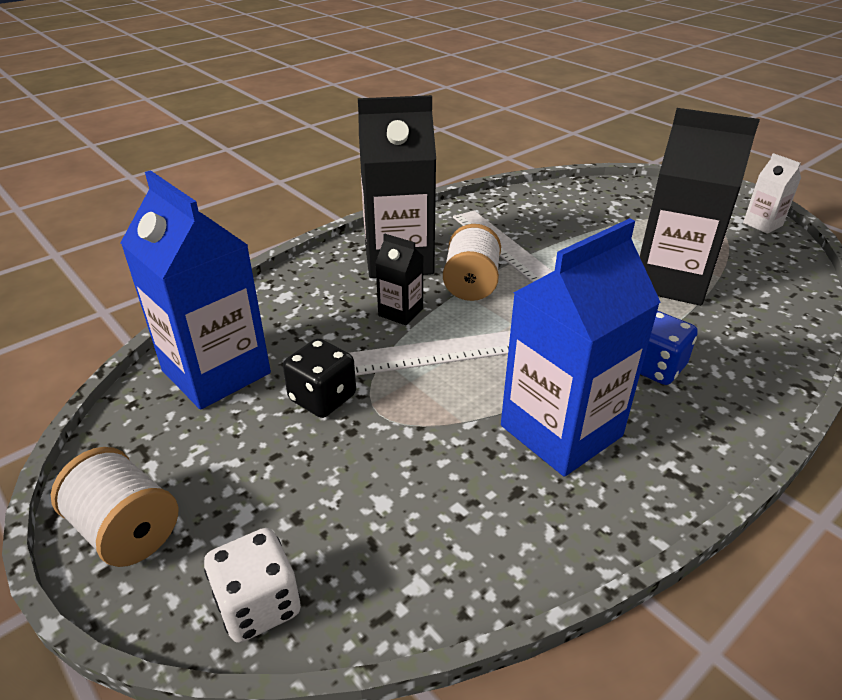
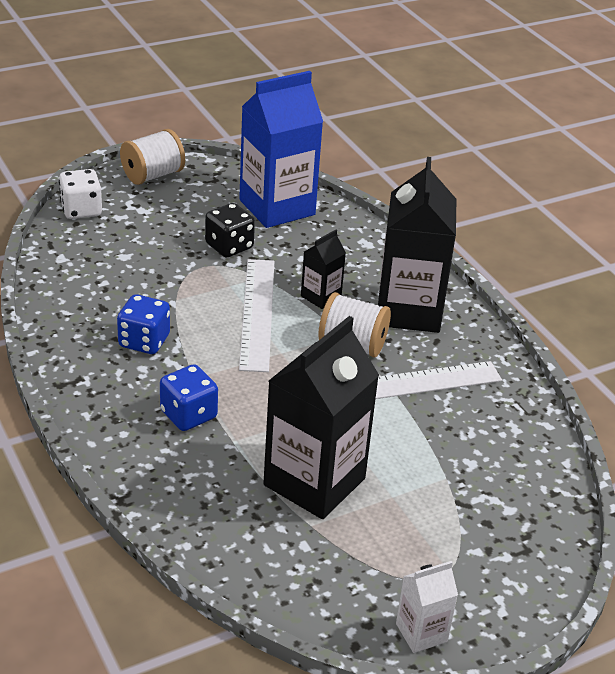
camera: 100 degrees right, 0 degrees up
(561, 431) = (144, 341): blue carton -> blue dice

